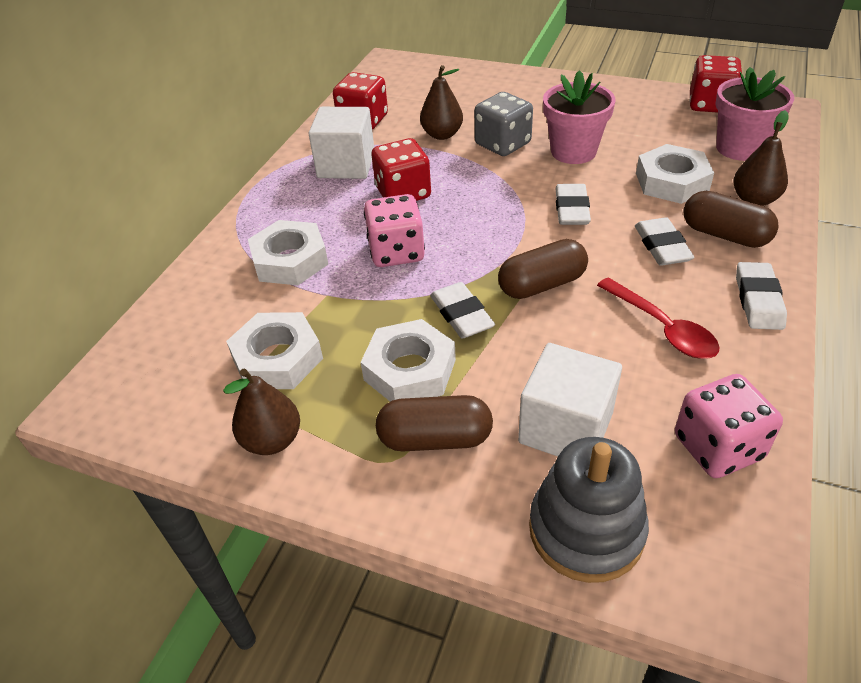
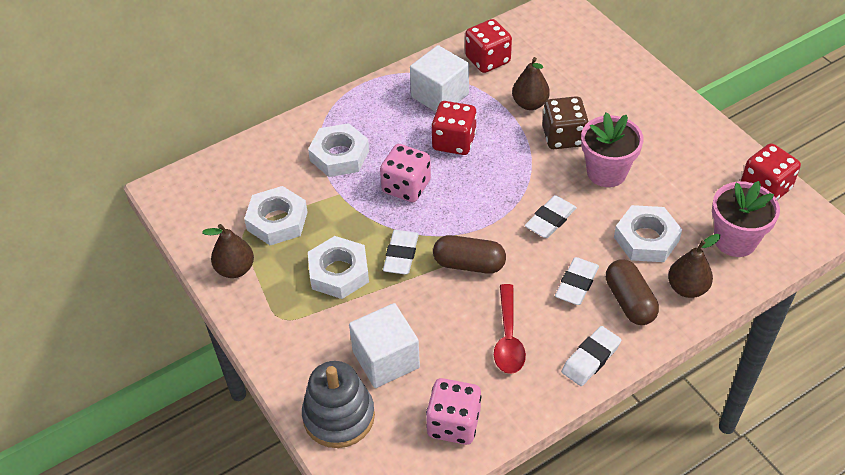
camera: 35 degrees right, 5 degrees up
(435, 438) = (314, 321): brown capsule -> none
(502, 144) = (563, 137): grey dice -> brown dice

